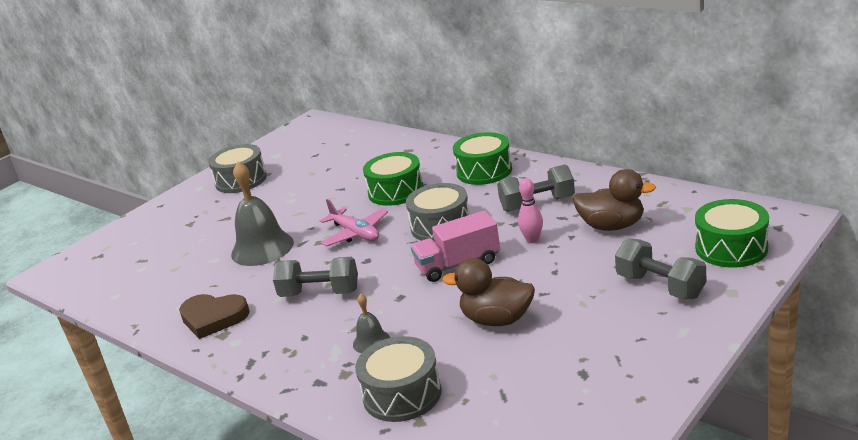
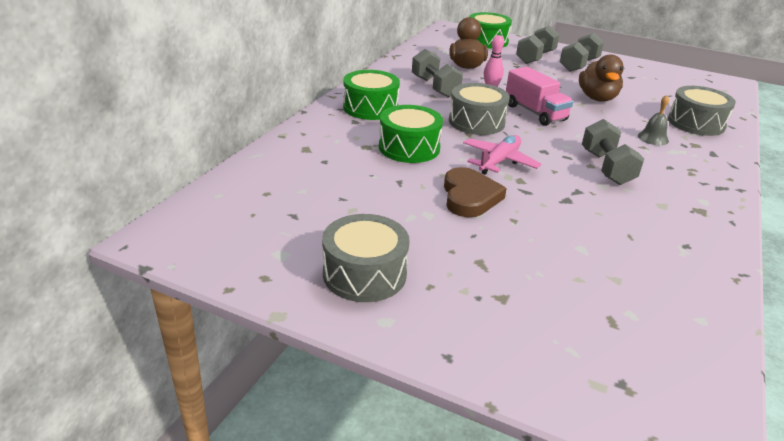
camera: 110 degrees left, 5 degrees up
(213, 318) = (682, 222): brown heart -> brown heart (469, 197)
(262, 248) = (545, 215): grey bell -> none
(631, 325) = (579, 65): none -> grey dumbbell

